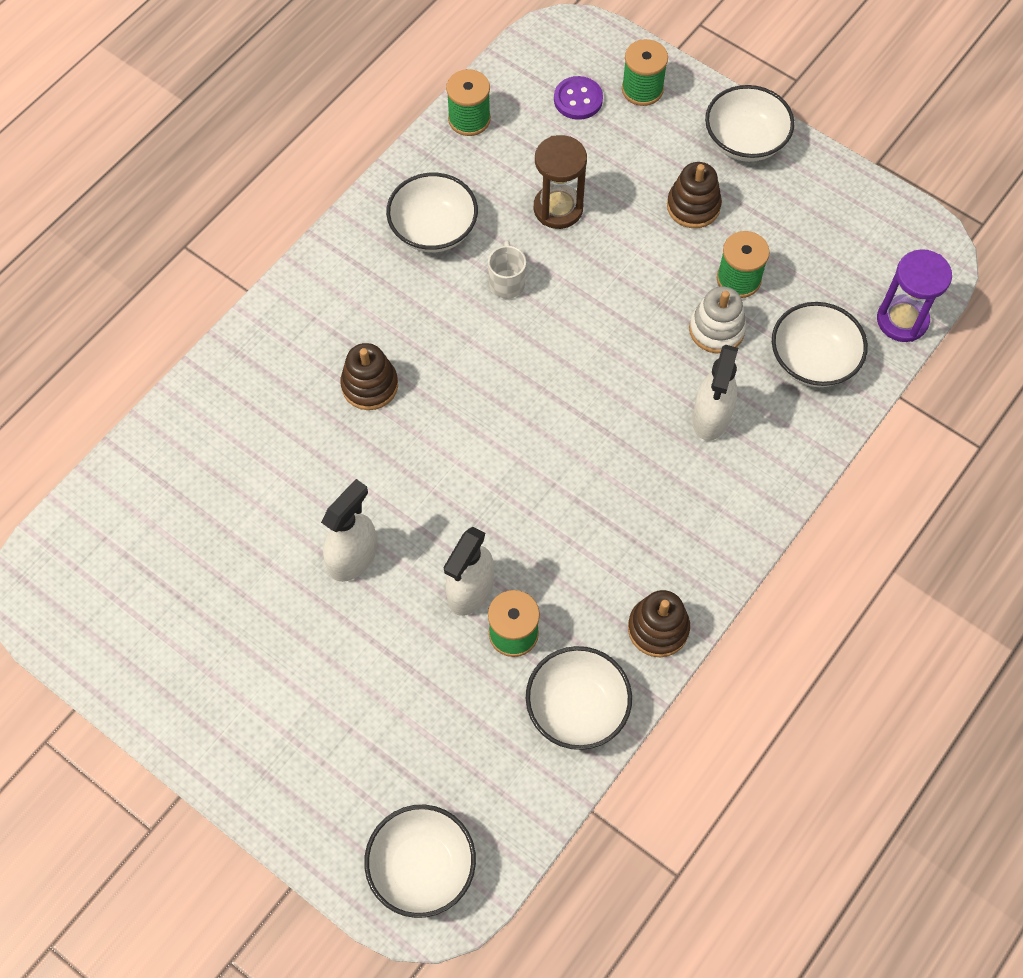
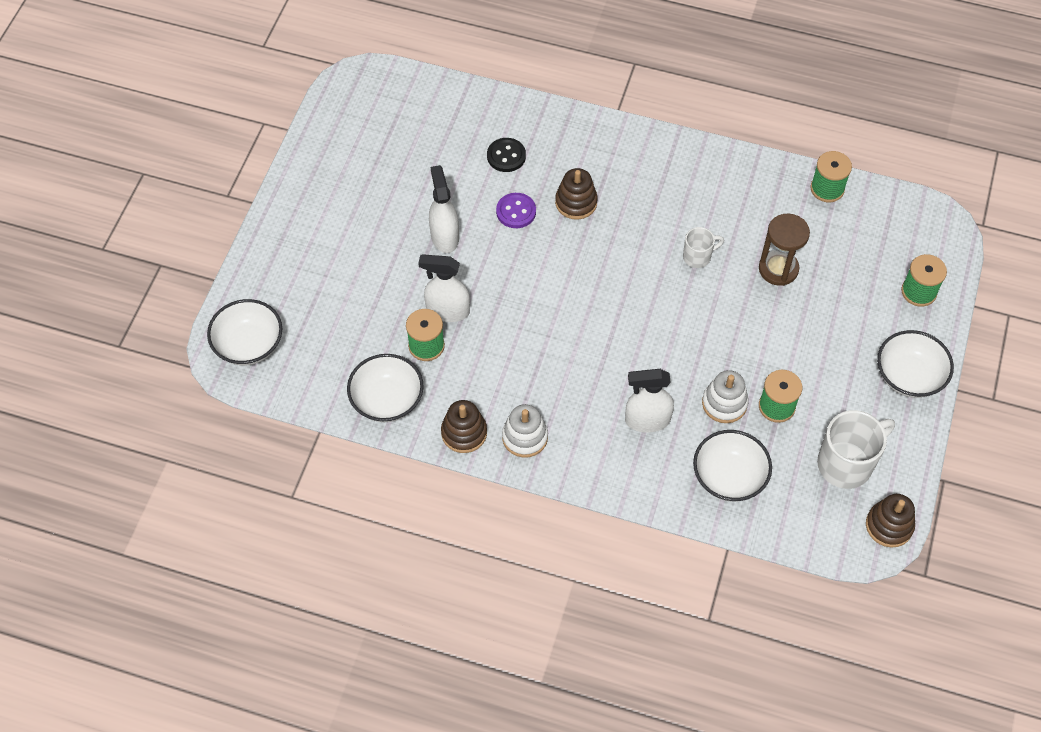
camera: 70 degrees right, 5 degrees down
(259, 441) = (506, 156): none -> black button
(353, 557) = (444, 236): white spray bottle -> white spray bottle turned 120 degrees counterclockwise
(433, 229) = (719, 198): white bowl -> none
(578, 99) = (884, 252): purple button -> purple button (516, 211)
(688, 559) = (525, 437): none -> white stacking toy
(693, 206) = (827, 357): brown stacking toy -> brown stacking toy (889, 526)
(832, 240) = (846, 463): none -> white mug
(902, 320) = (797, 533): purple hourglass -> none

